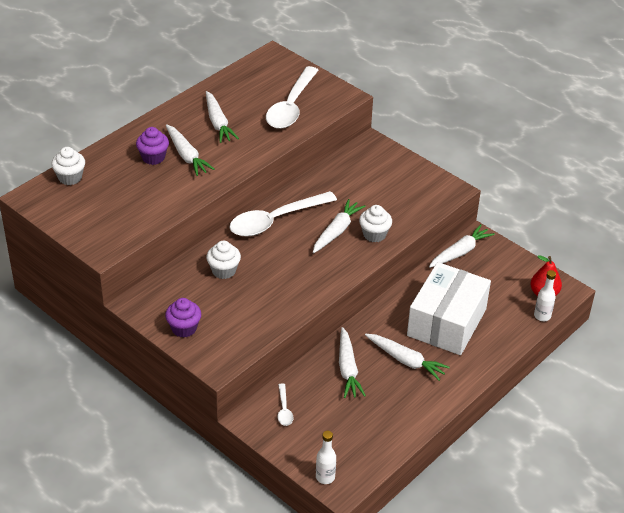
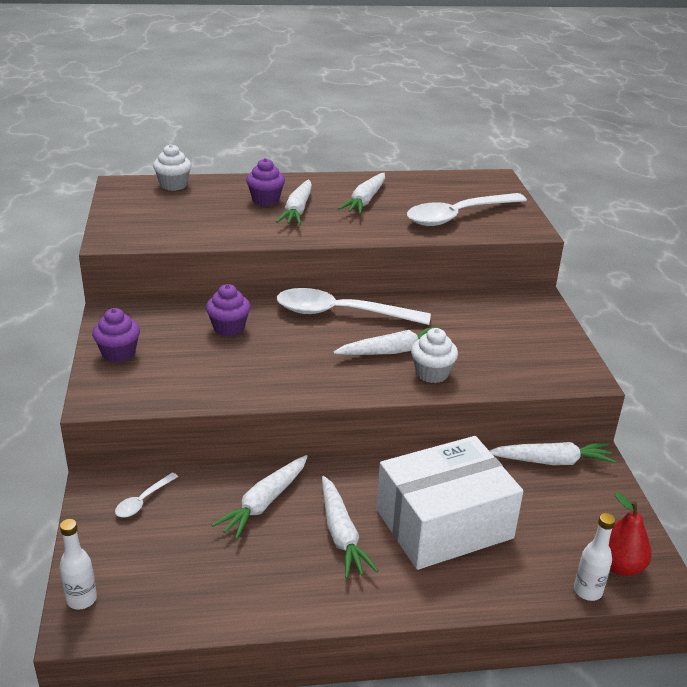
camera: 40 degrees right, 10 degrees down
(224, 271) = (229, 328): white cupcake -> purple cupcake

